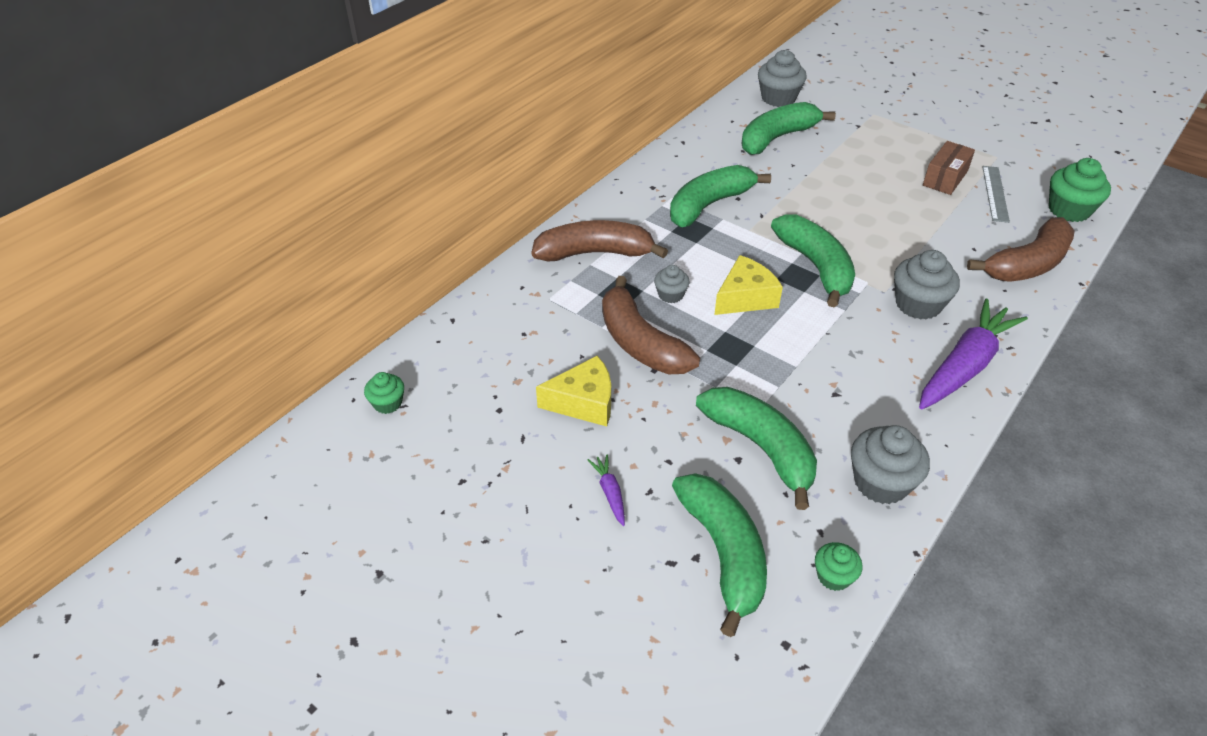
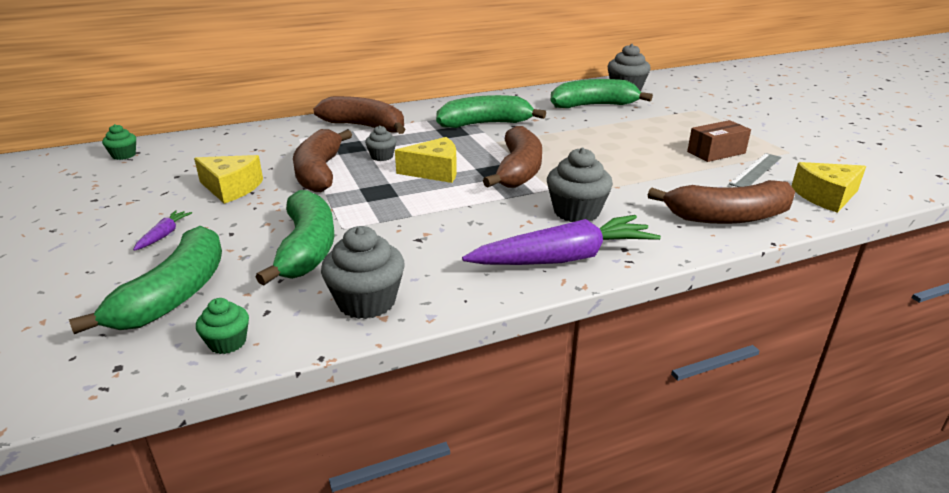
camera: 30 degrees right, 15 degrees down
(816, 266) = (518, 170): green banana -> brown banana
(1069, 210) = (826, 196): green cupcake -> yellow cheese

